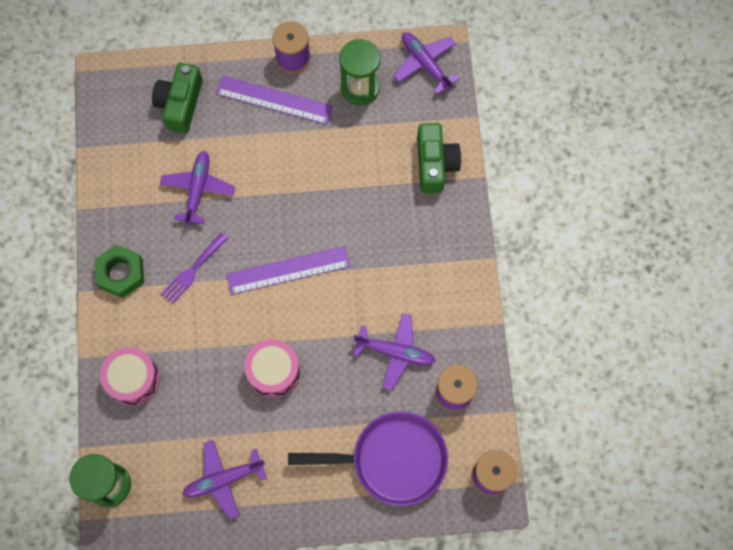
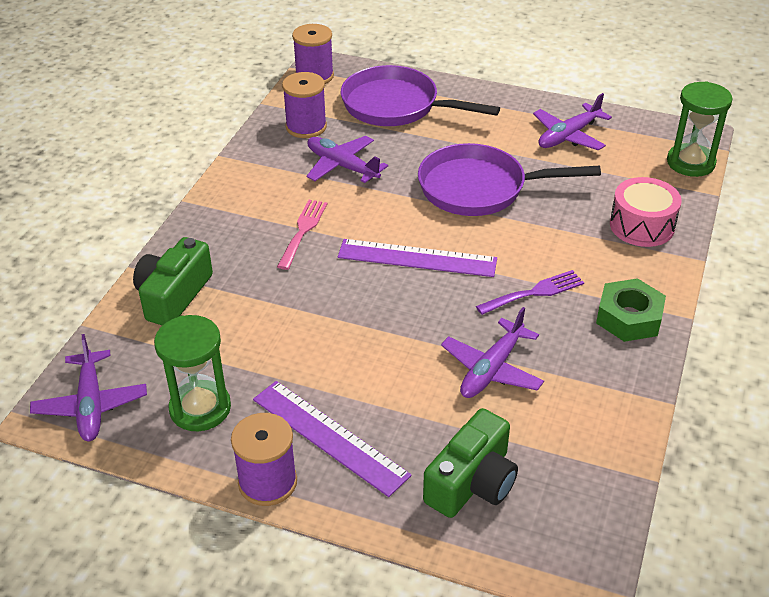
camera: 155 degrees left, 30 degrees down
(223, 480) = (568, 136): purple plane -> purple plane turned 135 degrees clockwise
(273, 371) = (479, 188): pink drum -> purple pan
(384, 263) = (303, 231): none -> pink fork

